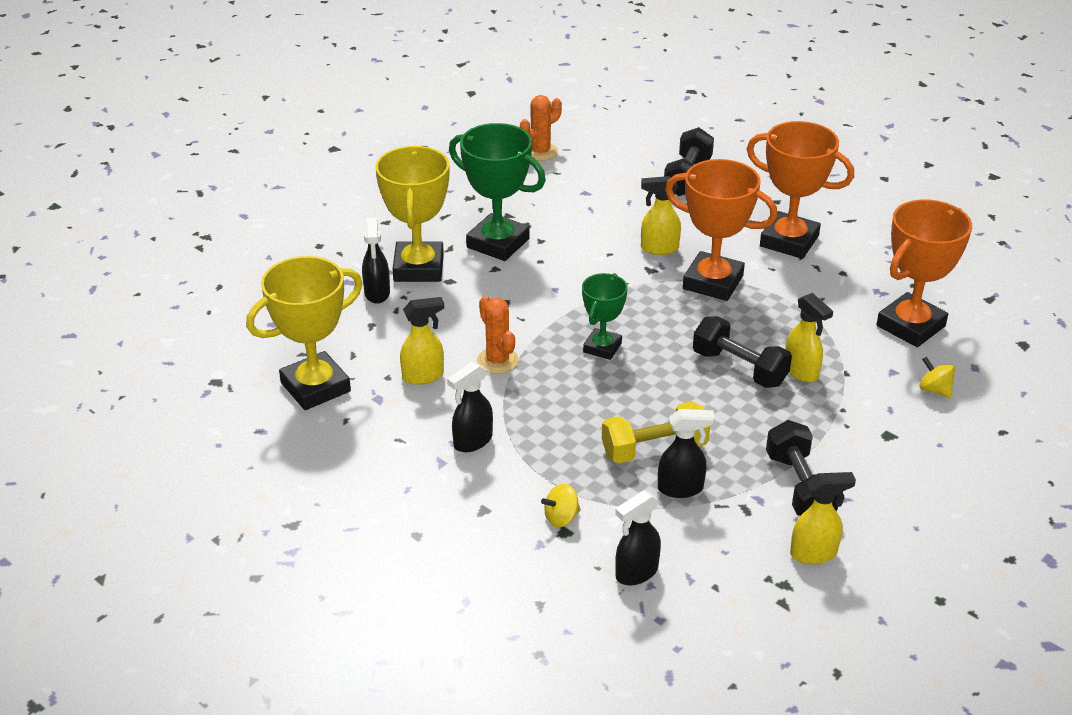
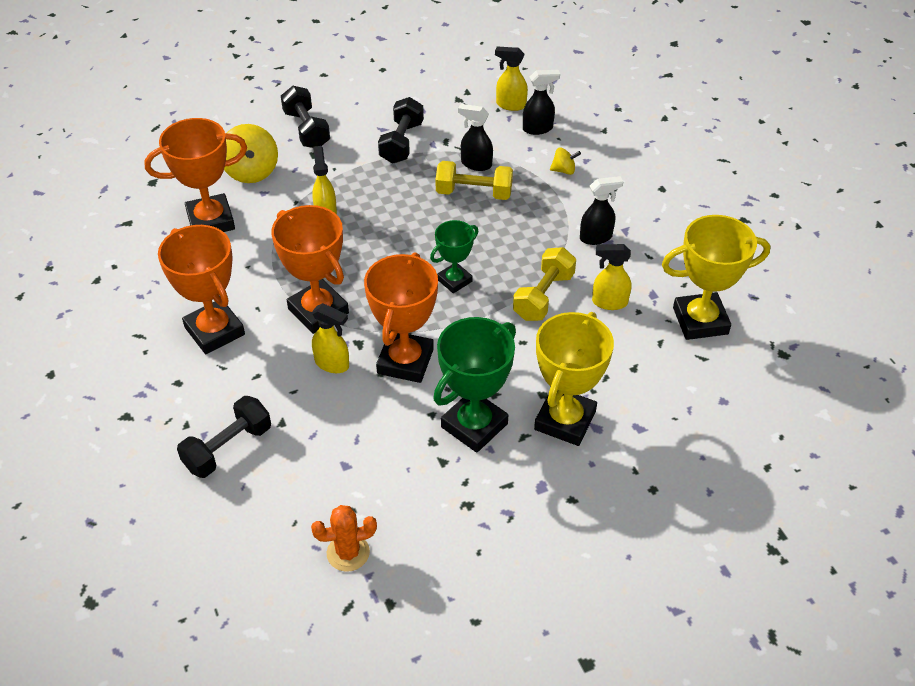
camera: 155 degrees left, 10 degrees up
(377, 293) = (616, 402): black spray bottle -> none
(497, 361) = (543, 296): orange cactus -> yellow dumbbell
(498, 243) = (474, 425): green trophy -> green trophy turned 75 degrees clockwise
(595, 268) = (405, 361): none -> orange trophy
(739, 368) = (366, 230): black dumbbell -> black dumbbell (306, 130)
(814, 553) = (427, 108): yellow spray bottle -> yellow spray bottle (510, 105)
(934, 390) = (251, 171): yellow spinning top -> yellow spinning top, size x1.93

